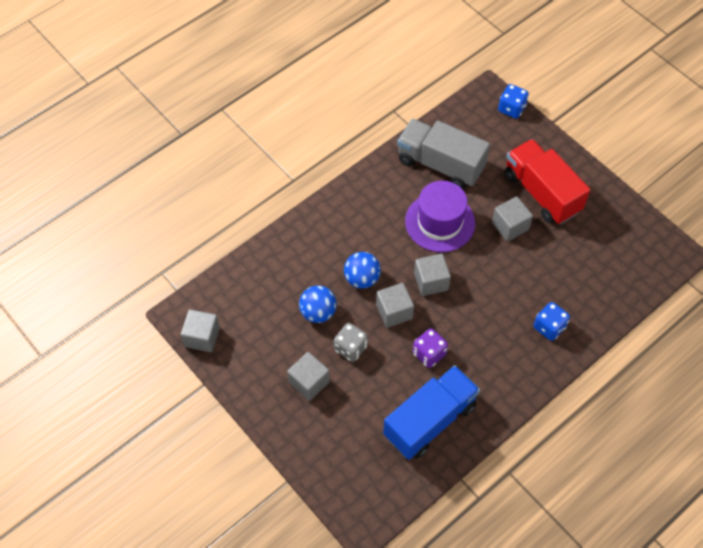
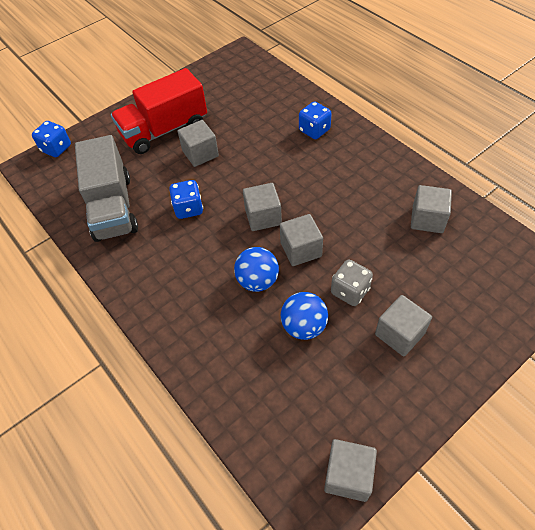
camera: 85 degrees left, 5 degrees down
(429, 354) = (350, 219): purple dice -> none
(430, 420) = (427, 219): blue truck -> grey cube
(440, 164) = (113, 207): grey truck -> grey truck turned 45 degrees counterclockwise
(440, 222) = (188, 208): purple hat -> blue dice

